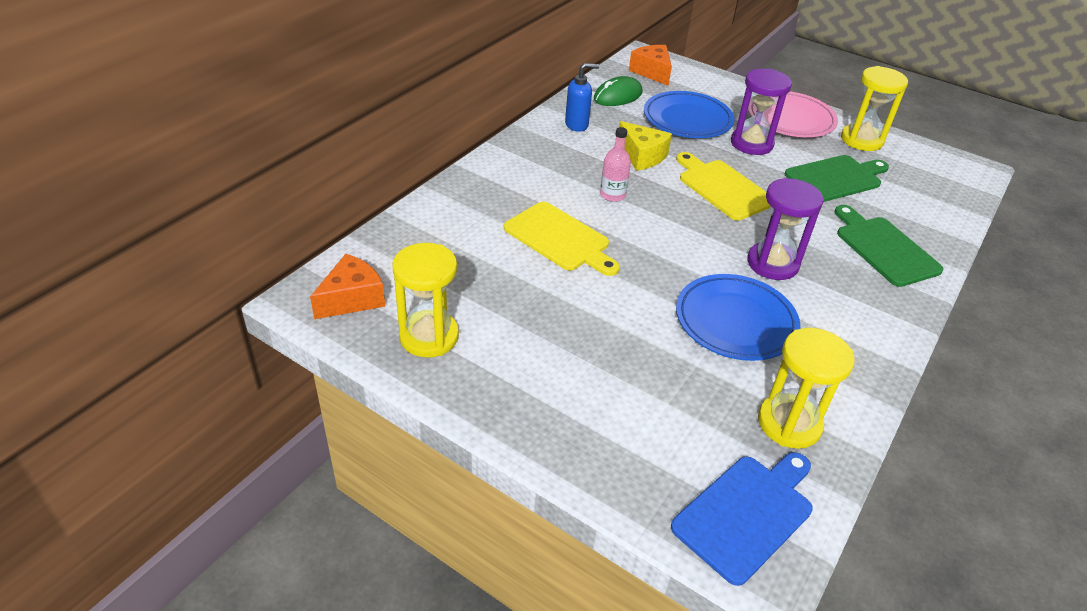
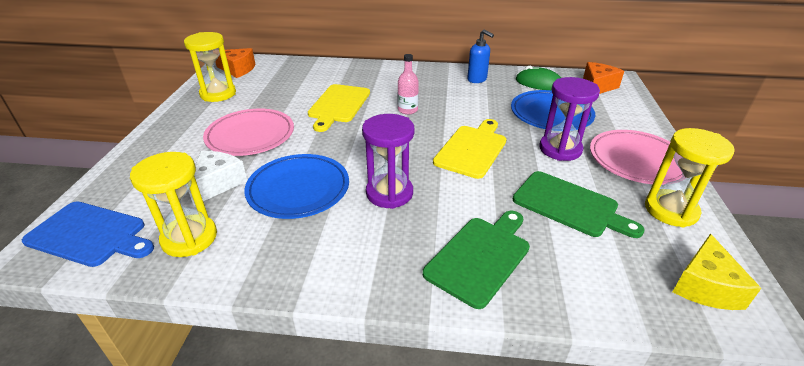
camera: 65 degrees right, 5 degrees down
(588, 331) = (250, 136): none -> pink plate
(642, 156) = (471, 109): yellow cheese -> yellow cheese (705, 286)
(689, 382) = (218, 183): none -> white cheese

